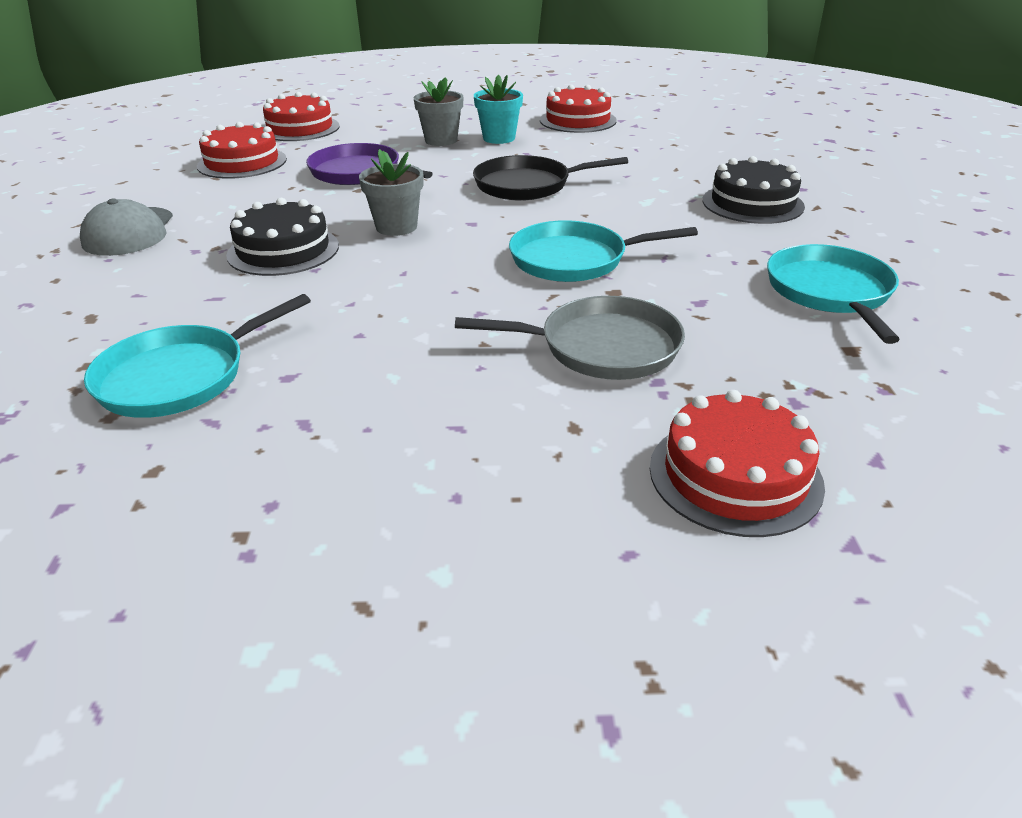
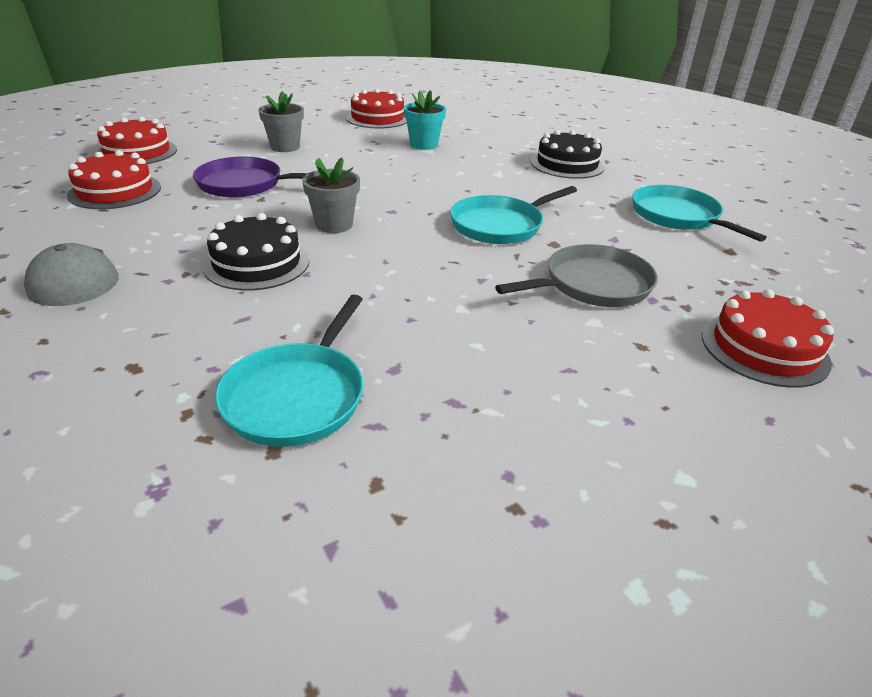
camera: 30 degrees left, 0 degrees up
(499, 138) = (332, 139): turquoise flower pot -> turquoise flower pot (424, 145)
(527, 185) = (399, 174): black pan -> none

